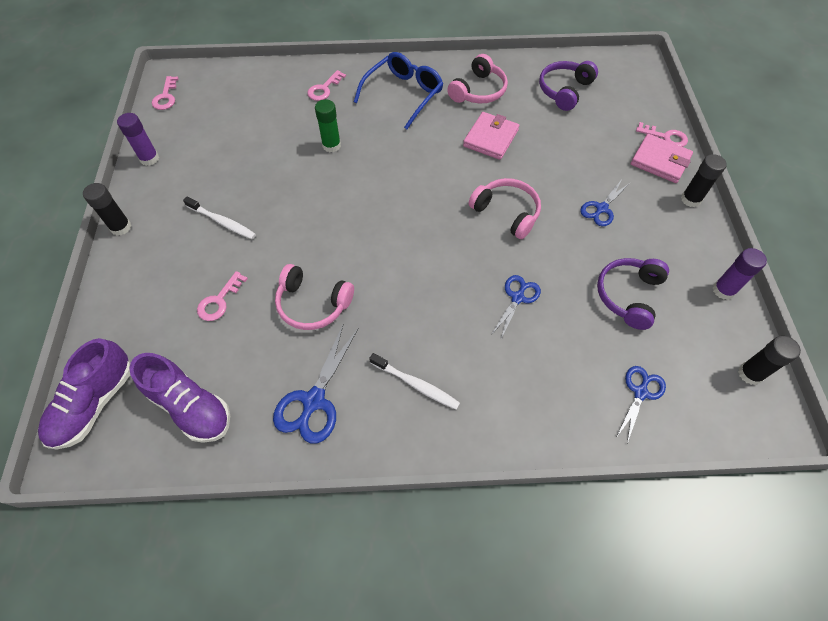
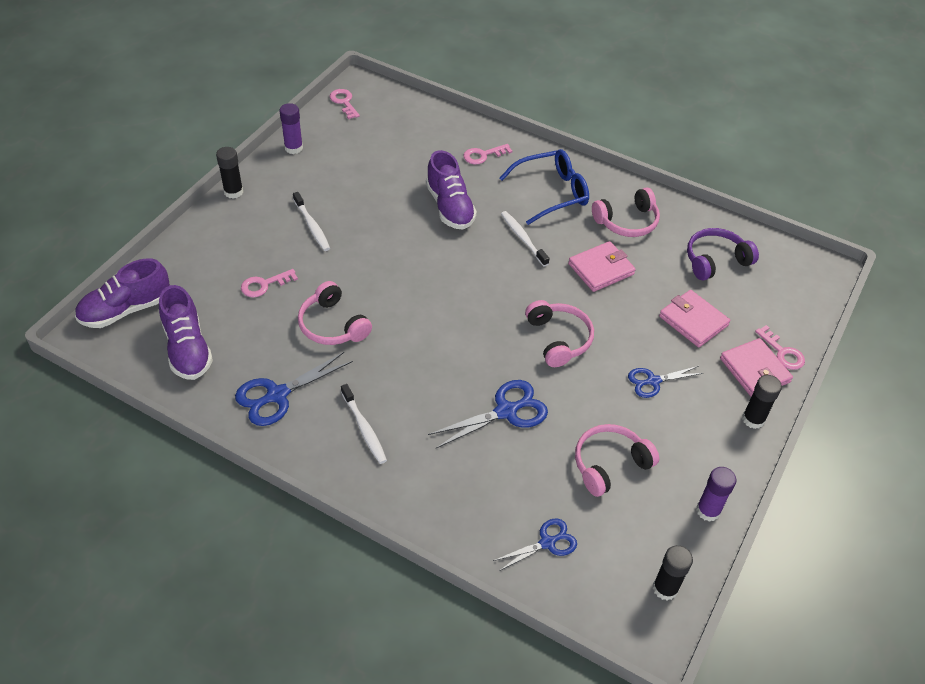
camera: 30 degrees right, 10 degrees down
(166, 97) = (344, 102): pink key -> pink key turned 120 degrees clockwise
(331, 145) = (450, 207): green glue stick -> purple shoe
(411, 143) = (523, 238): none -> white toothbrush
(517, 298) = (506, 411): blue scissors -> blue scissors, size x1.55
(588, 145) = (693, 321): none -> pink wallet
(629, 295) = (610, 464): purple headphones -> pink headphones

